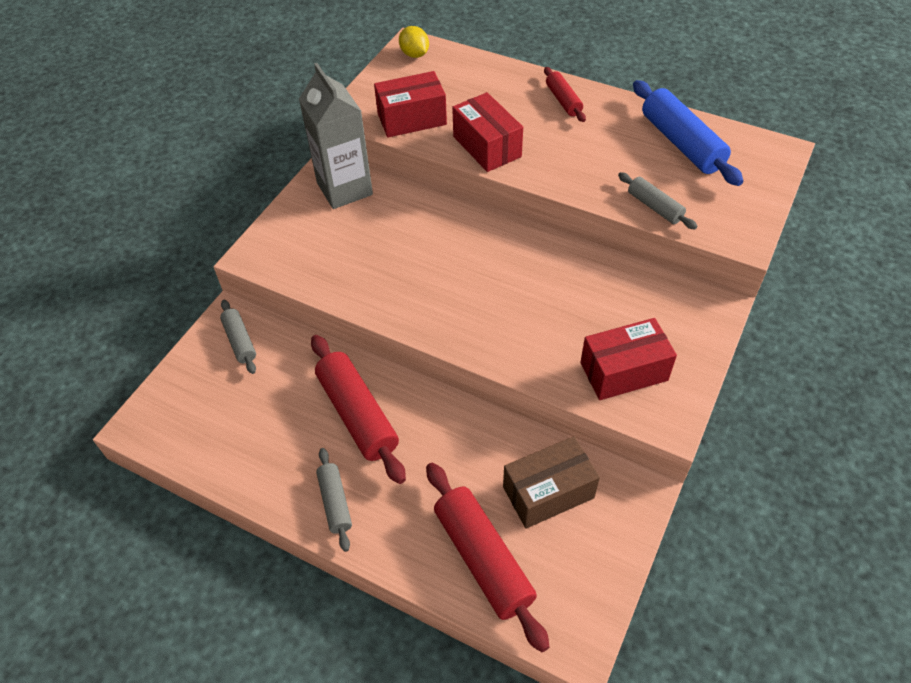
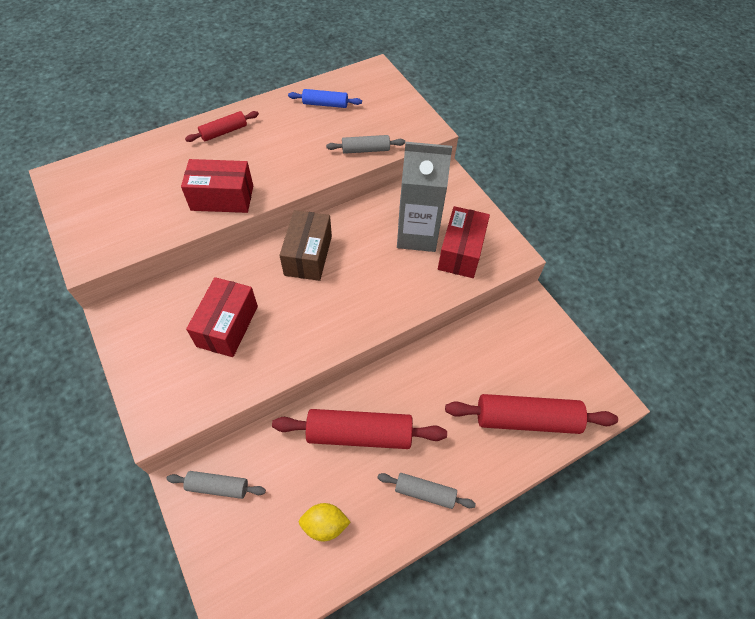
camera: 60 degrees left, 5 degrees up
(344, 189) = (149, 315): grey carton -> grey carton (417, 235)
(412, 119) = (142, 224): red box -> red box (227, 326)
(414, 54) = (71, 181): yellow lemon -> yellow lemon (325, 525)
(548, 492) = (501, 352): brown box -> brown box (308, 255)
(563, 100) = (224, 132): red rolling pin -> red rolling pin turned 45 degrees counterclockwise
(681, 143) = (325, 104): blue rolling pin -> blue rolling pin, size x0.55

